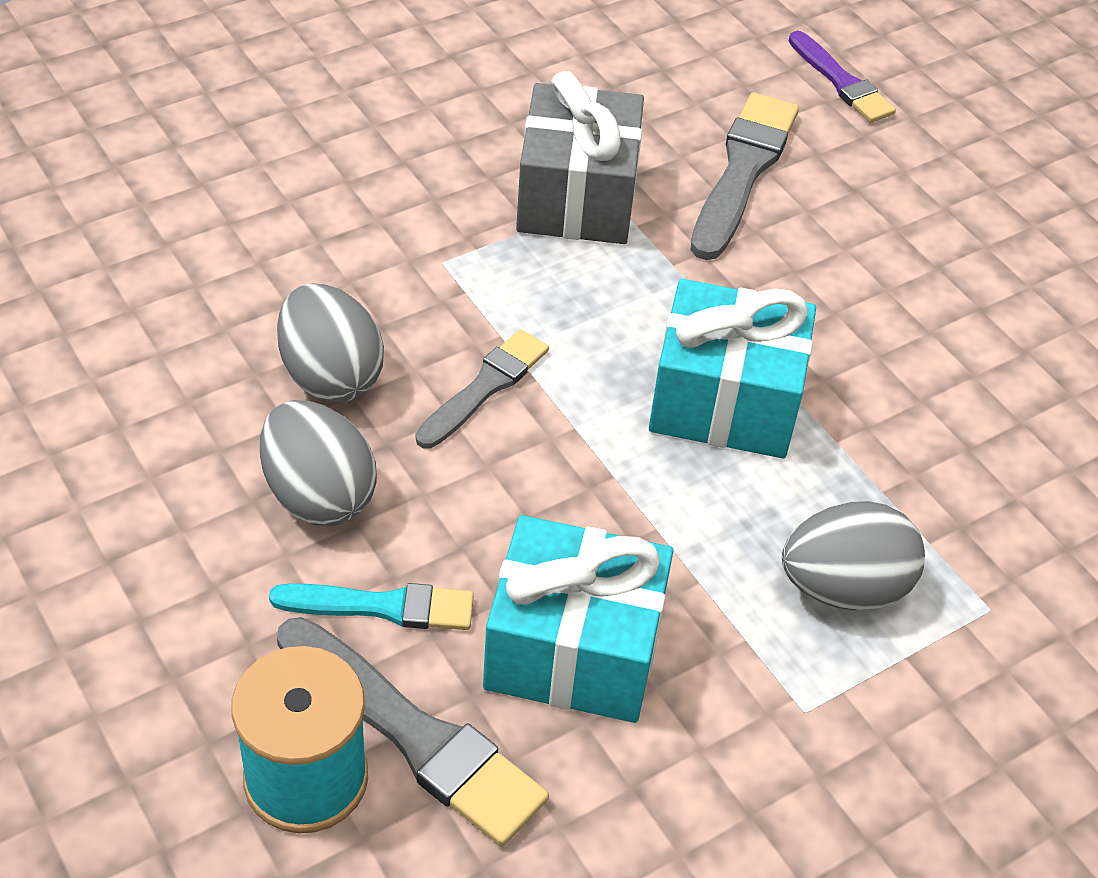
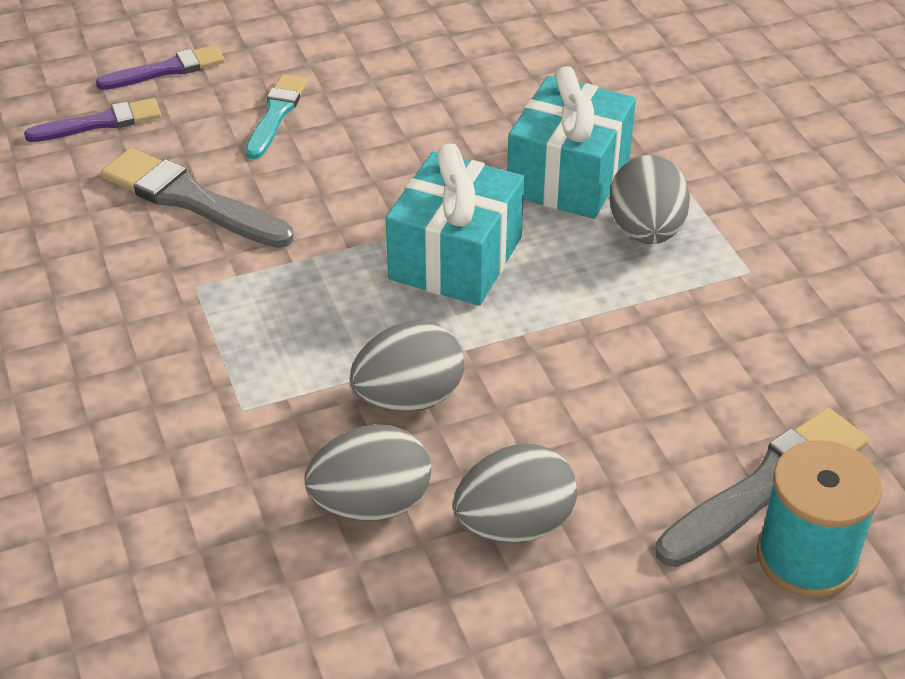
camera: 75 degrees left, 5 degrees down
(382, 606) = (641, 493): turquoise brush -> turquoise brush (276, 114)
(485, 387) = (409, 399): grey brush -> grey egg
(573, 649) = (691, 382): turquoise gift -> turquoise gift (568, 176)
(577, 197) = (187, 307): grey gift -> none
(958, 113) = (167, 70): none -> purple brush

